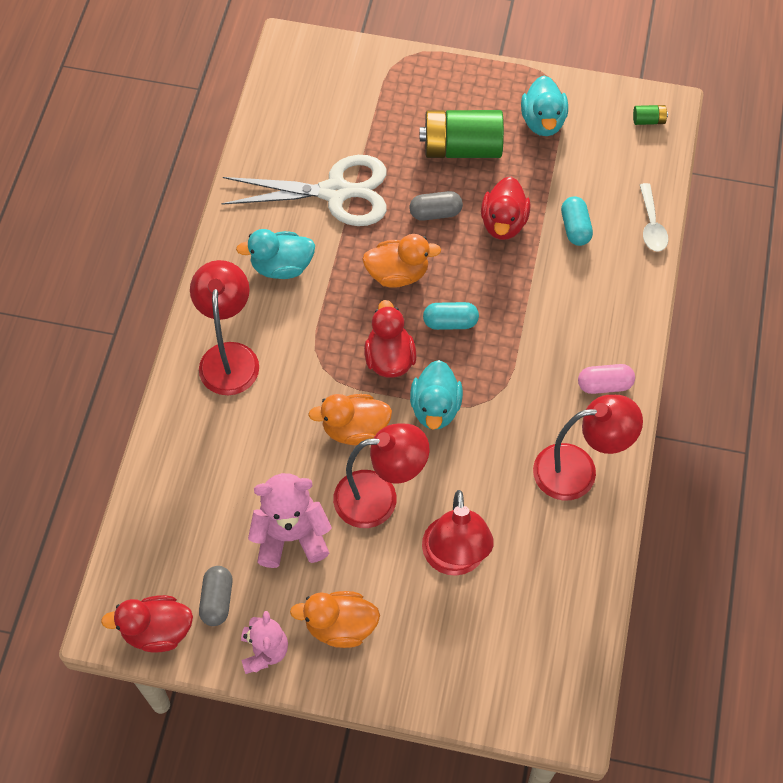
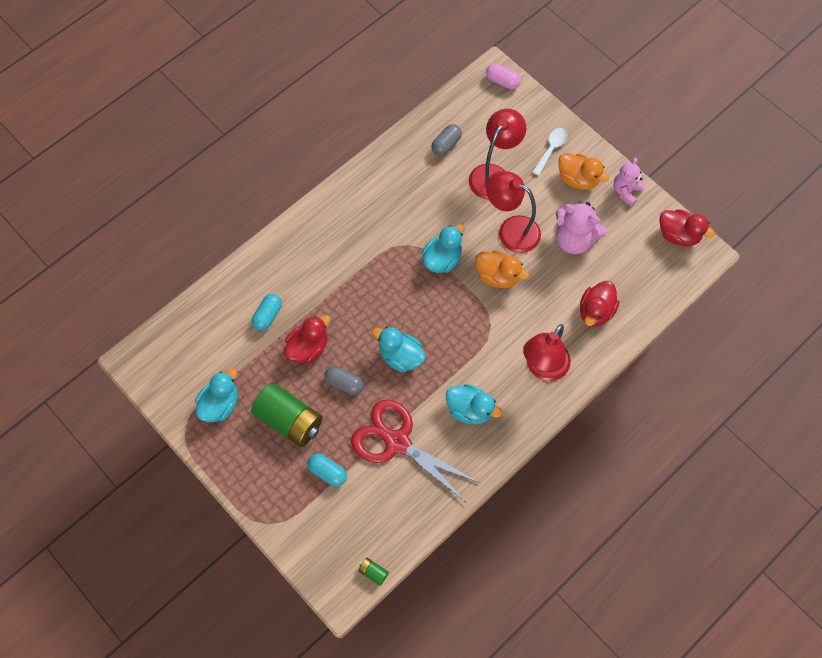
camera: 145 degrees left, 5 degrees up
(217, 600) = (636, 231): grey capsule -> grey capsule (446, 144)
(335, 192) = (397, 442): white scissors -> red scissors
(389, 358) = (446, 305): red duck -> red duck (595, 311)
(398, 274) = (400, 356): orange duck -> turquoise duck
(450, 322) = (393, 304): turquoise capsule -> turquoise capsule (327, 472)
(578, 470) = (391, 178): red lamp -> none
(604, 385) = (336, 212): pink capsule -> pink capsule (502, 81)
(648, 120) = (153, 359): green battery -> green battery (373, 572)
(651, 225) = (221, 287): white spoon -> white spoon (551, 149)

